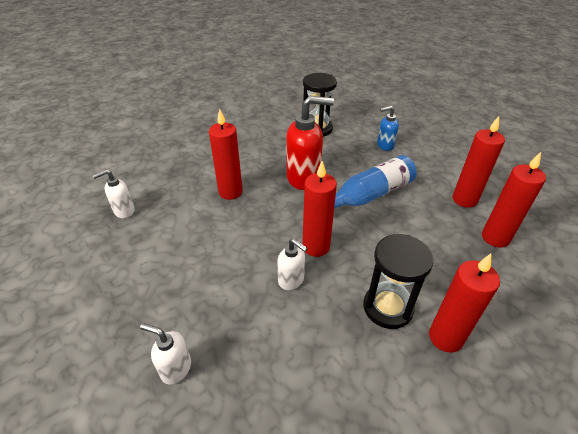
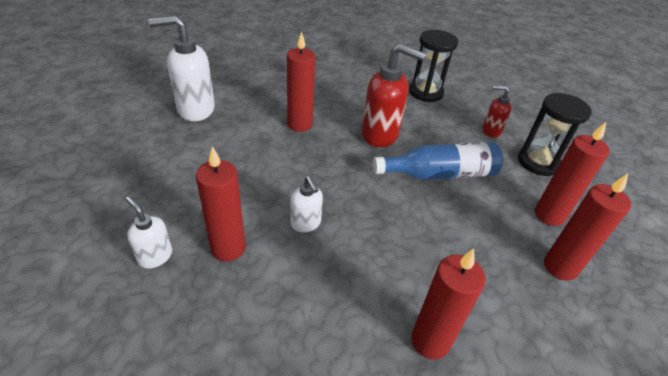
camera: 20 degrees right, 0 degrees up
(124, 211) = (195, 110): white soap dispenser -> white soap dispenser, size x1.84
(316, 247) = (350, 202): red candle -> red candle (228, 248)
(385, 145) = (490, 131): blue soap dispenser -> red soap dispenser
(387, 307) = (386, 287): black hourglass -> black hourglass (538, 162)

